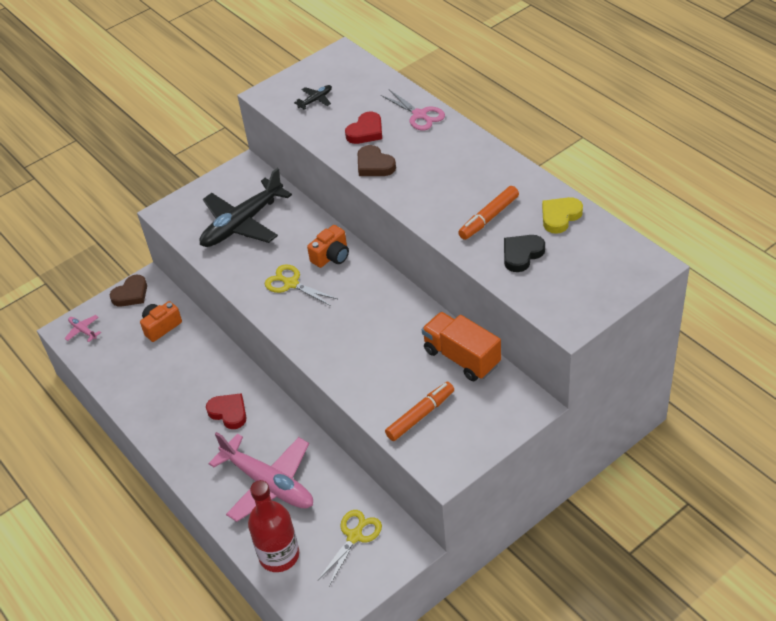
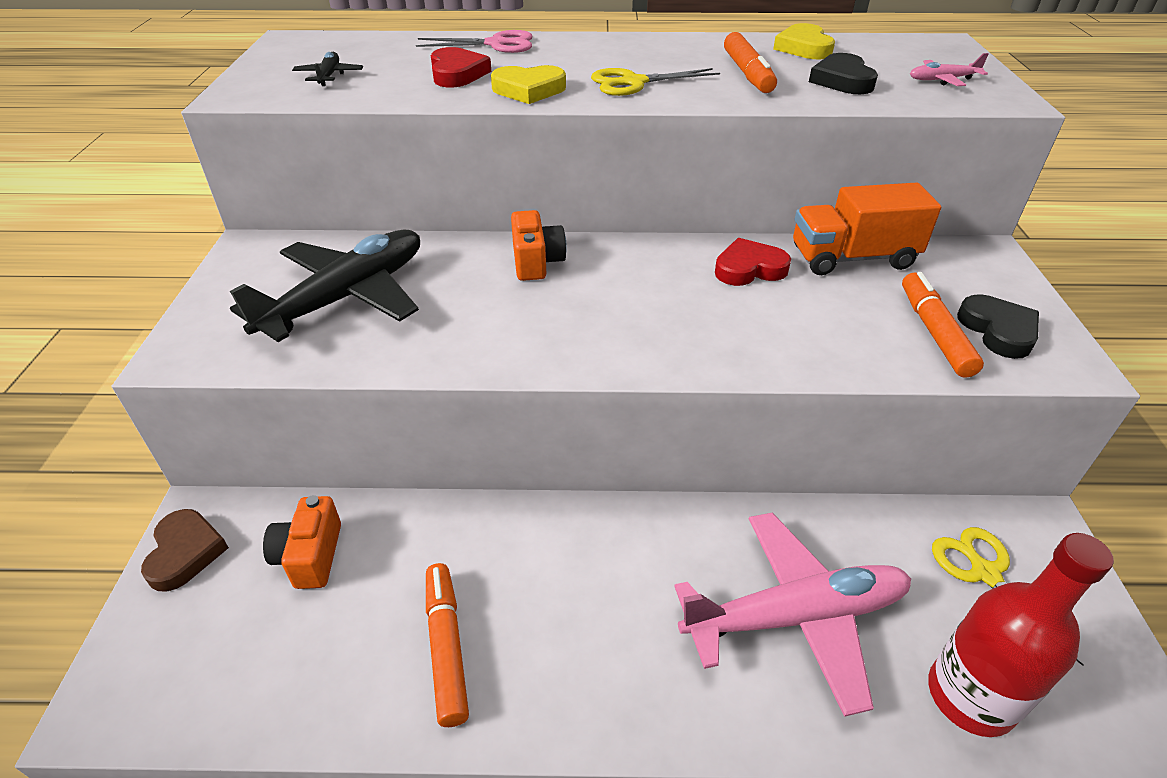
camera: 55 degrees left, 5 degrees down
(83, 331) = (146, 678): pink plane -> pink plane (943, 80)
(161, 393) = (447, 647): none -> orange marker
(229, 412) = (594, 578): red heart -> red heart (749, 268)
(243, 223) = (346, 298): black plane -> black plane turned 135 degrees counterclockwise
(291, 283) = (534, 315): yellow scissors -> yellow scissors (633, 83)
(374, 165) = (529, 90): brown heart -> yellow heart
(447, 437) = (998, 330): none -> black heart

